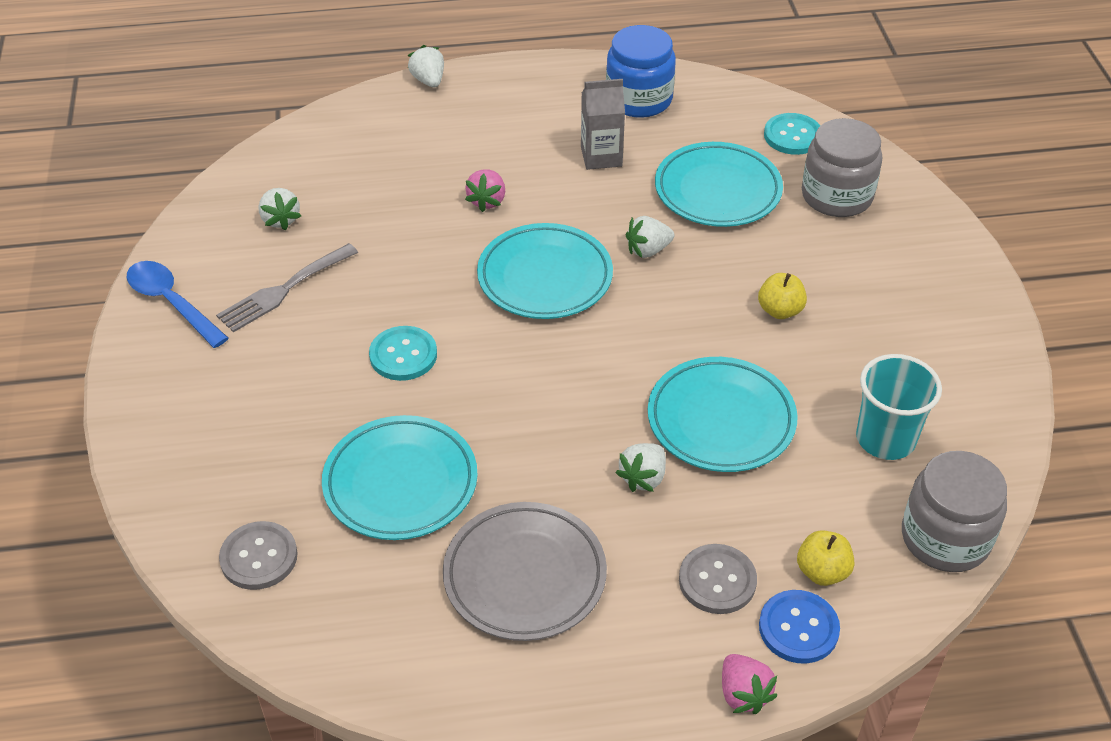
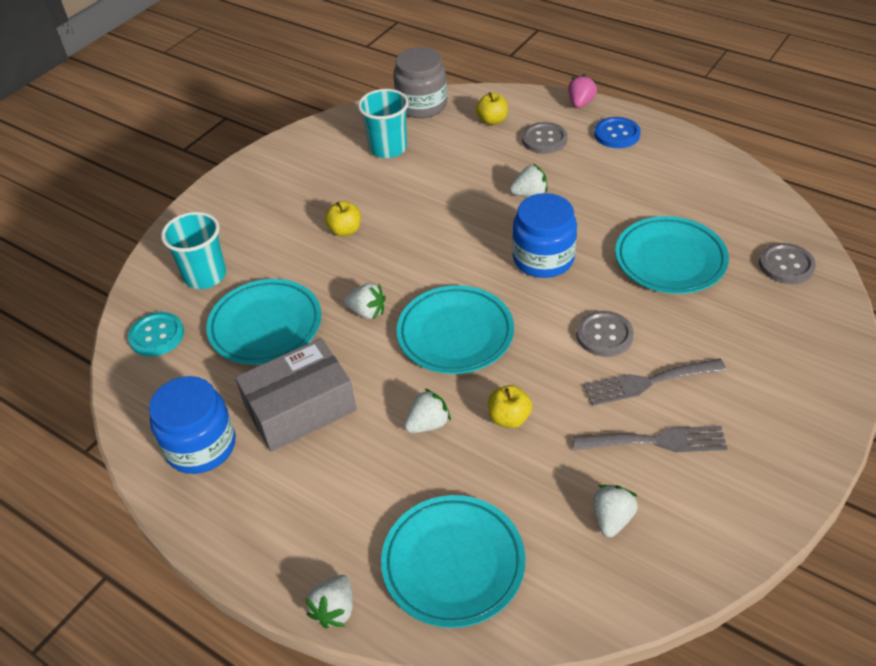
camera: 135 degrees left, 0 degrees up
(172, 303) = (759, 487): blue spoon -> none
(326, 334) = (648, 382): none -> grey fork
(403, 355) = (604, 335): turquoise button -> grey button
(425, 240) = (509, 418): none -> yellow apple
(487, 201) = (428, 424): pink strawberry -> white strawberry
(525, 576) = (638, 185): grey plate -> none
(541, 401) = (543, 259): none -> blue jar
(601, 156) = (300, 408): grey carton -> grey box
(721, 420) = (455, 197): turquoise plate -> turquoise plate (453, 563)
(798, 628) = (529, 109): blue button -> blue button (617, 134)
(836, 196) = (205, 276): grey jar -> turquoise cup

